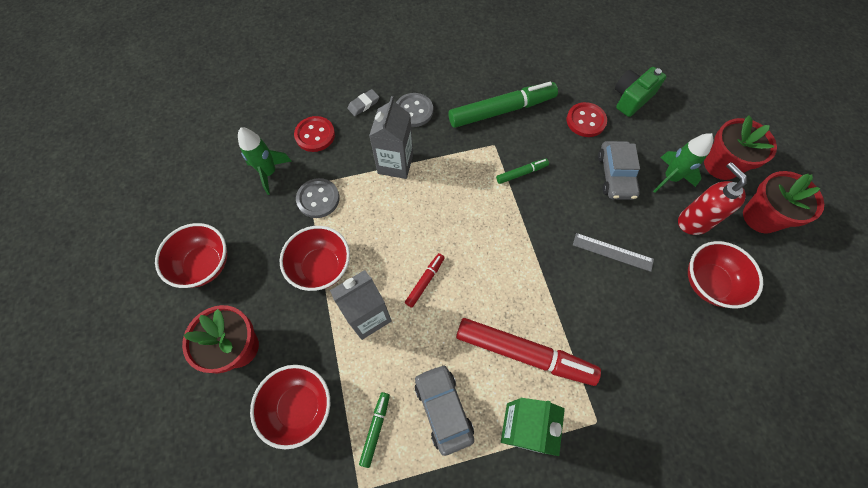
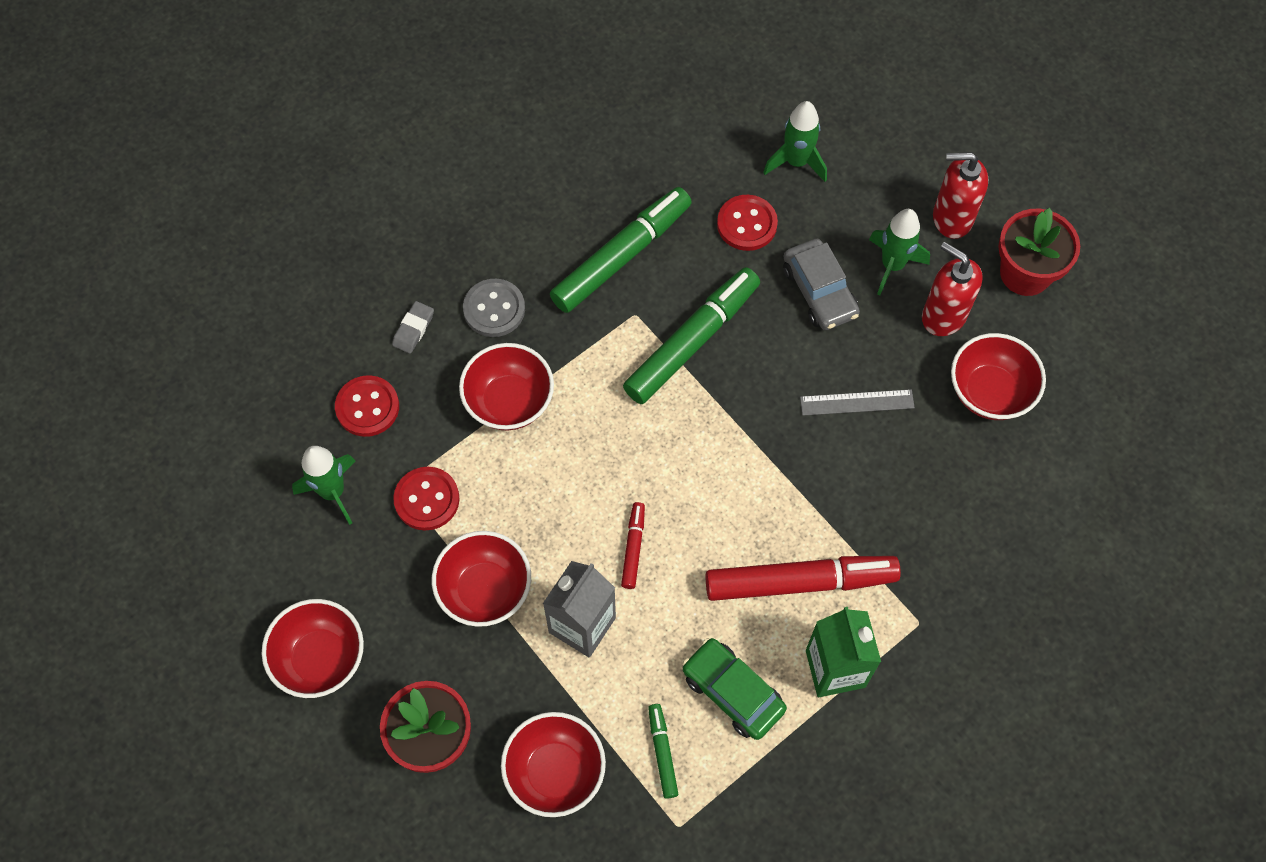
camera: 25 degrees left, 0 degrees up
(318, 199) = (427, 499): grey button -> red button
(395, 164) = (509, 402): grey carton -> red bowl
(443, 409) = (733, 692): grey car -> green car
(521, 173) = (692, 341): green marker -> green marker, size x2.15
(631, 98) = (796, 162): green camera -> green rocket
(721, 165) = (952, 218): red flower pot -> red soap dispenser

